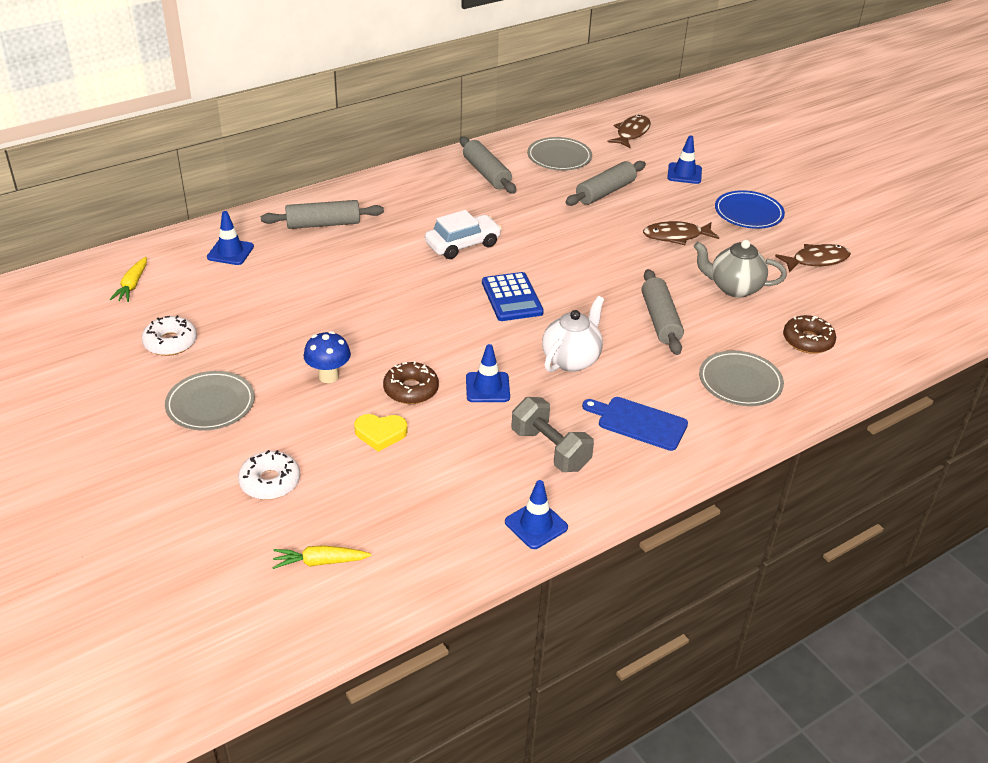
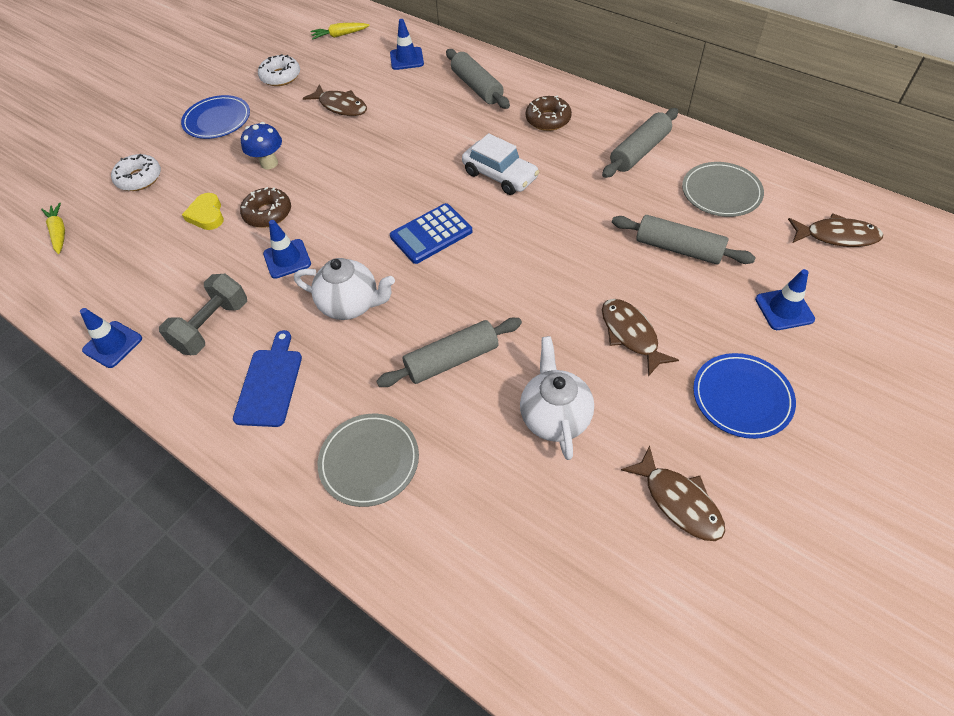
camera: 75 degrees right, 15 degrees up
(210, 404) = (217, 120): grey plate -> blue plate
(273, 310) = (341, 106): none -> brown fish
(734, 288) = (554, 417): grey teapot -> white teapot
(807, 341) = (482, 521): brown donut -> brown donut (548, 119)

